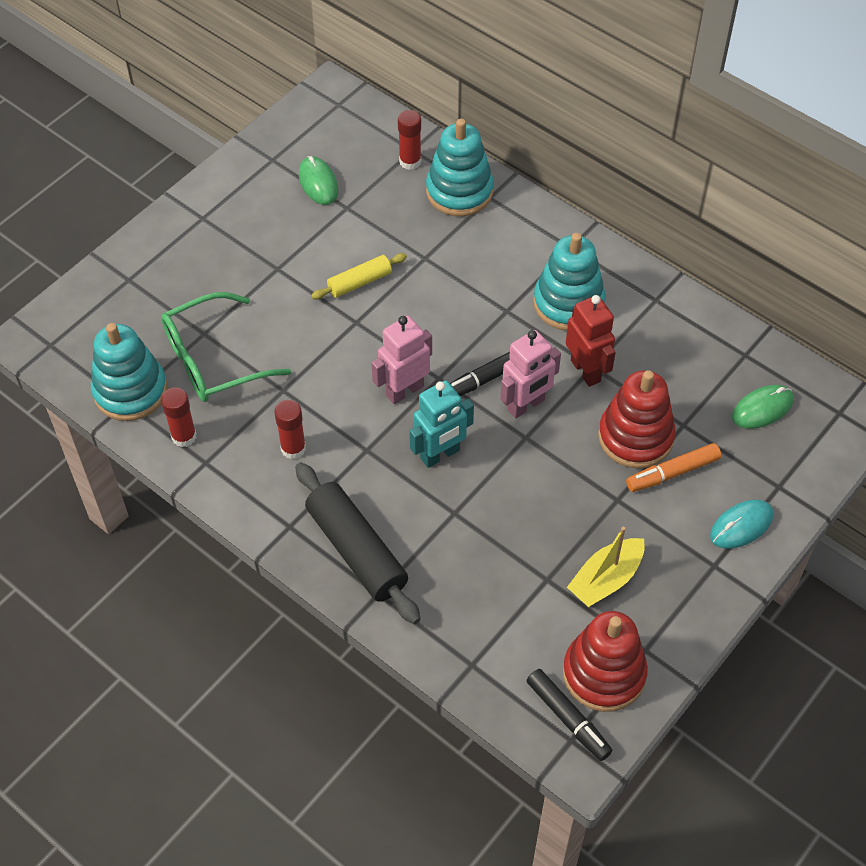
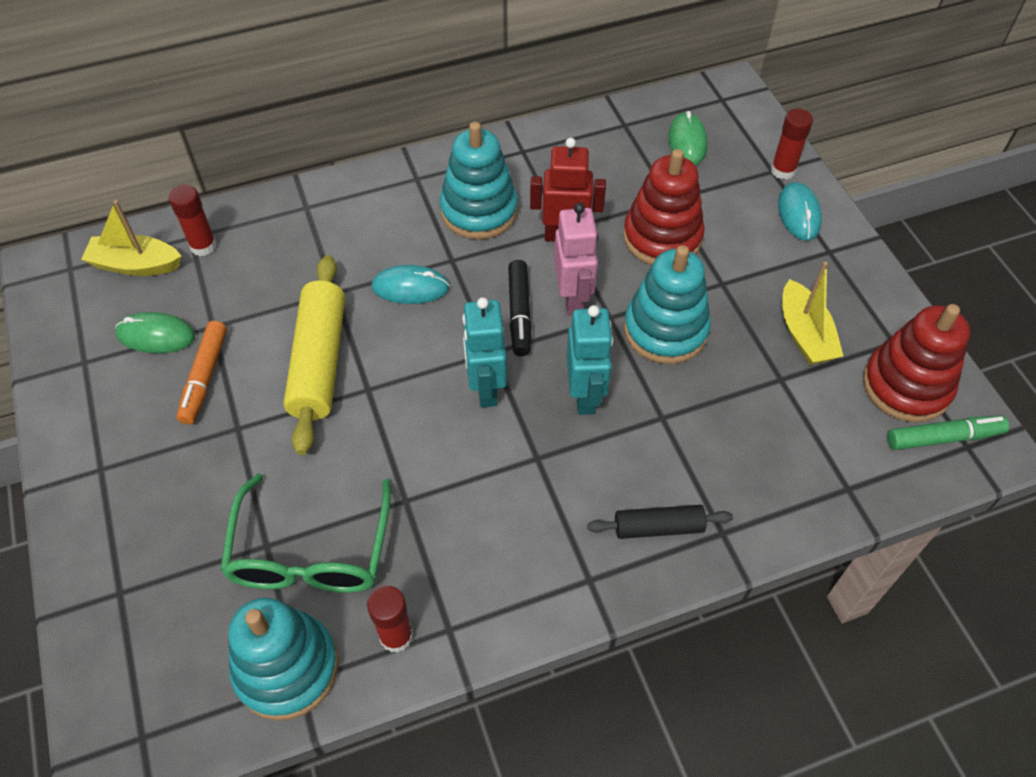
camera: 60 degrees left, 0 degrees up
(293, 448) = (489, 527): red glue stick -> red glue stick (783, 170)
(357, 550) = (658, 527): black rolling pin -> black rolling pin, size x0.56
(359, 282) = (319, 361): yellow rolling pin -> yellow rolling pin, size x1.79
(367, 136) = (136, 265): none -> yellow boat
(404, 390) = (486, 388): pink robot -> turquoise robot
(459, 191) = (277, 226): turquoise stacking toy -> turquoise stacking toy (665, 330)
(462, 299) = (410, 287): none -> turquoise mouse
(568, 718) = (943, 437): black marker -> green marker
(672, 473) = (716, 231): orange marker -> orange marker (205, 377)

